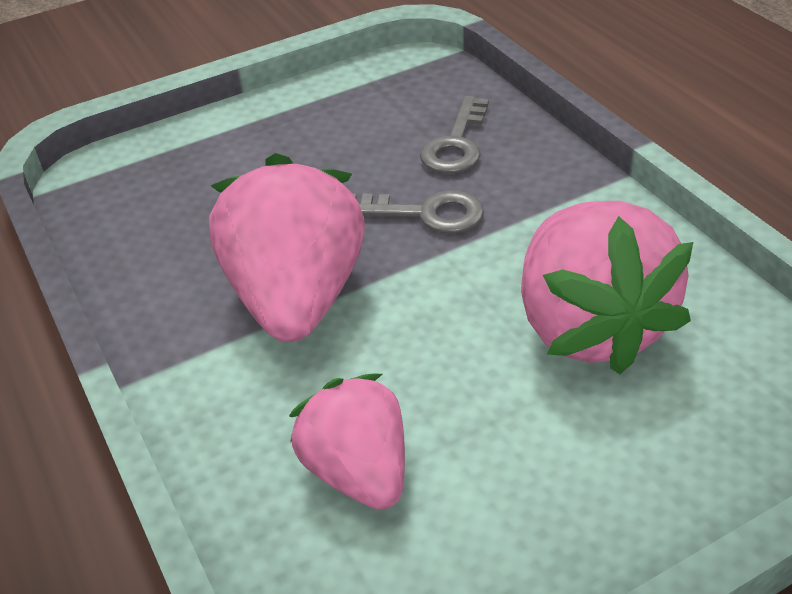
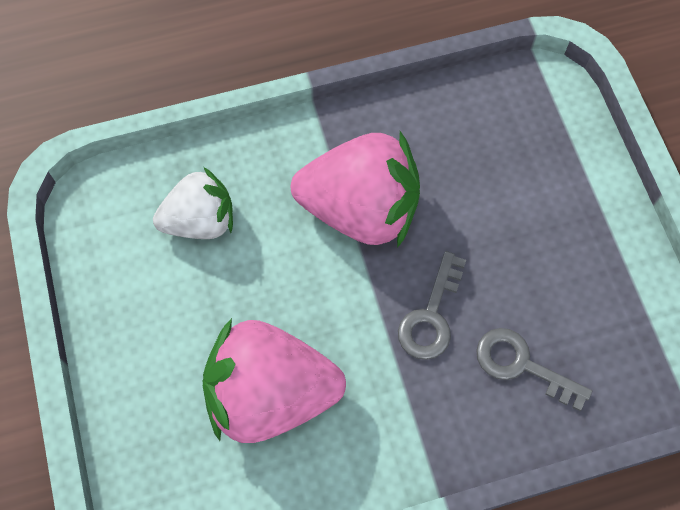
camera: 100 degrees right, 25 degrees up
(358, 471) = (200, 221): pink strawberry -> white strawberry

